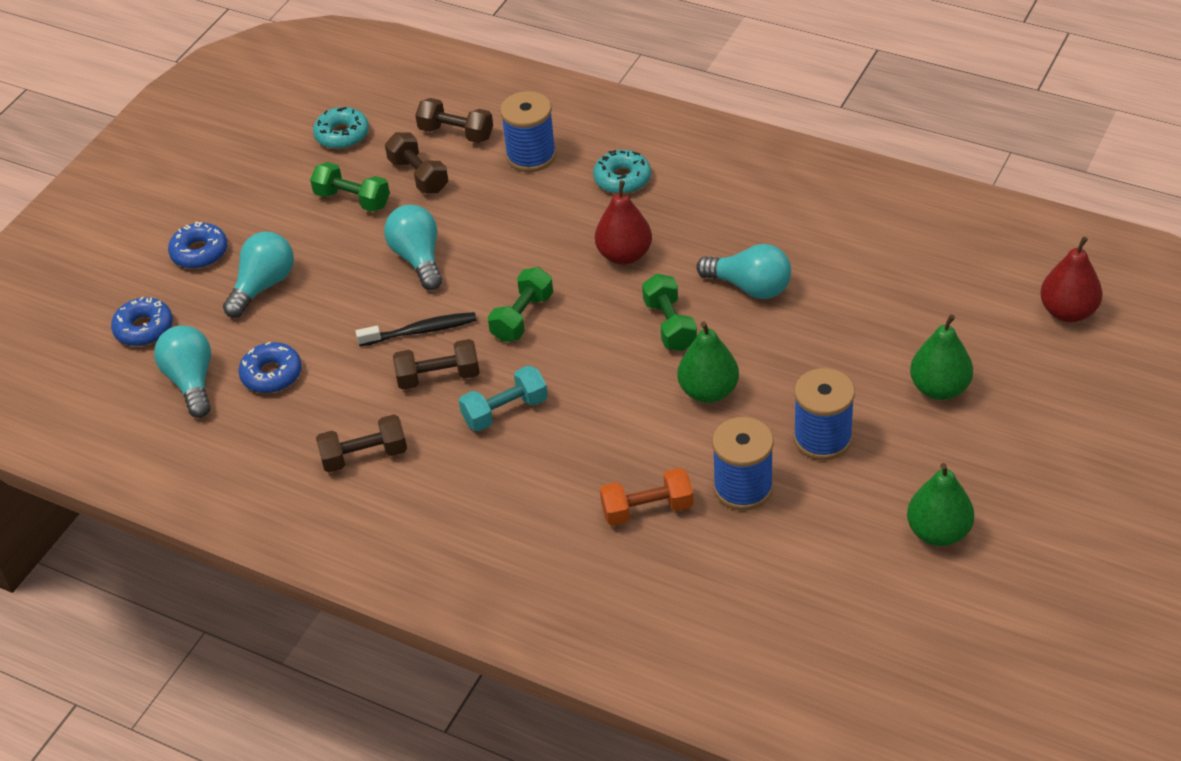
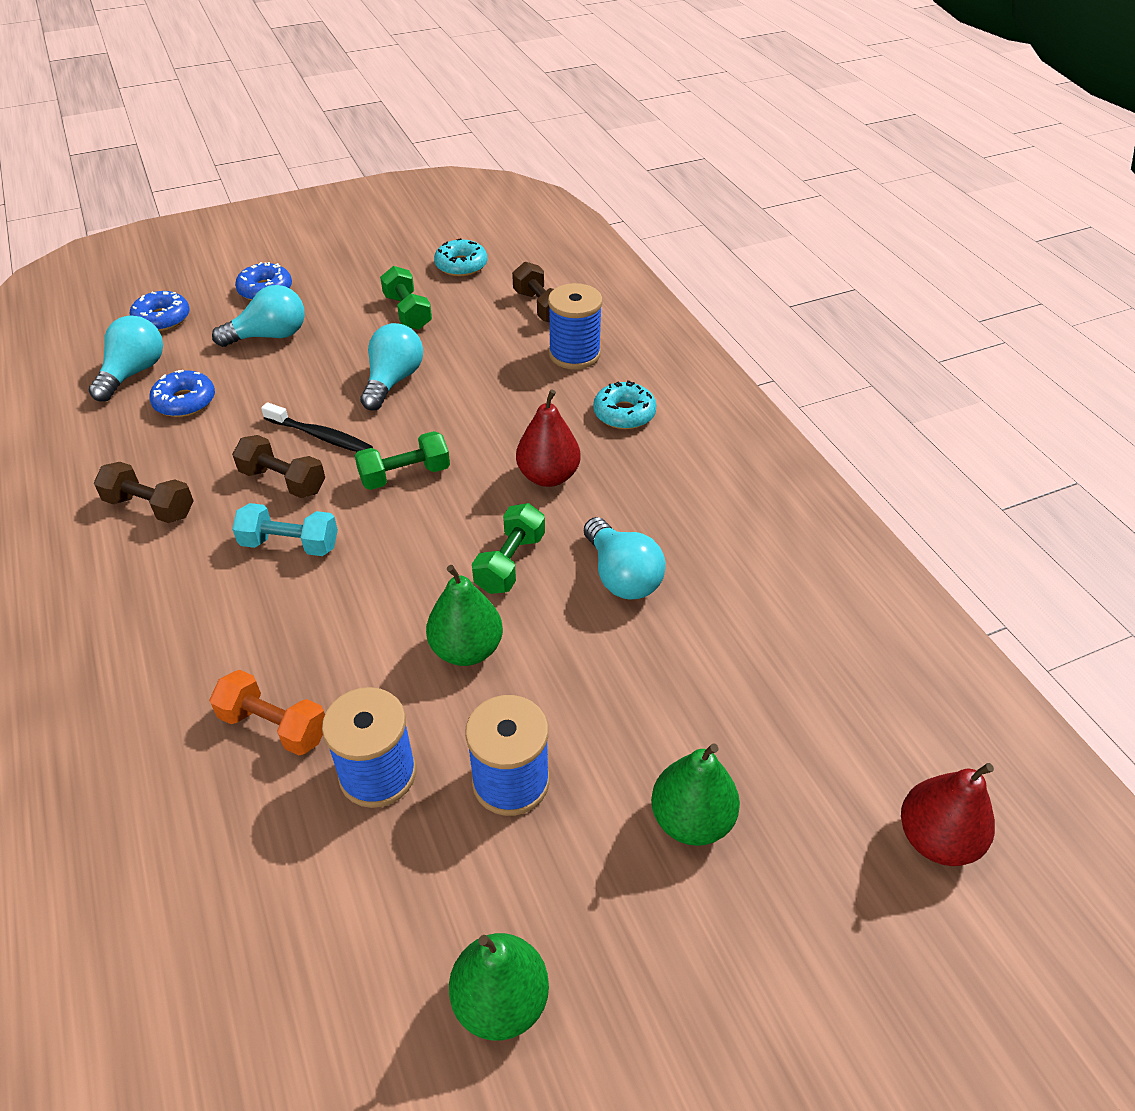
camera: 35 degrees right, 0 degrees up
(418, 176) = (474, 322): brown dumbbell -> none

